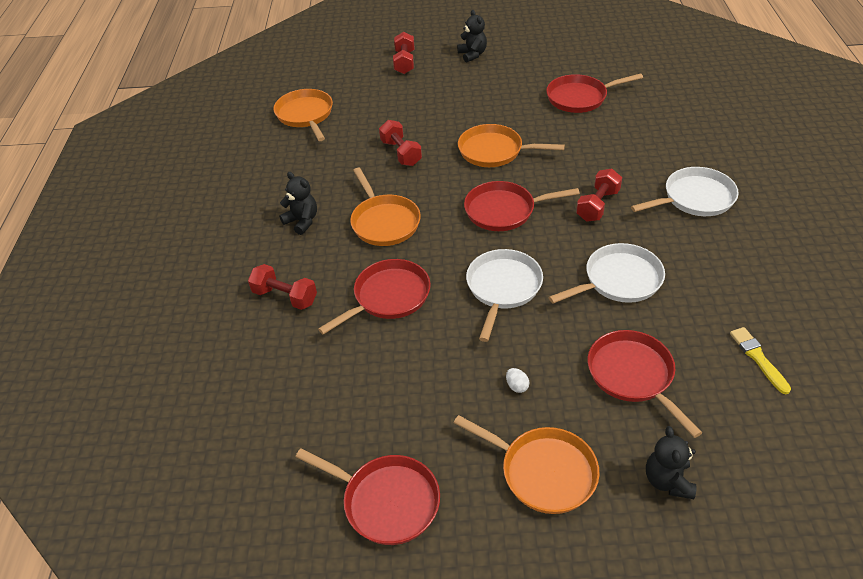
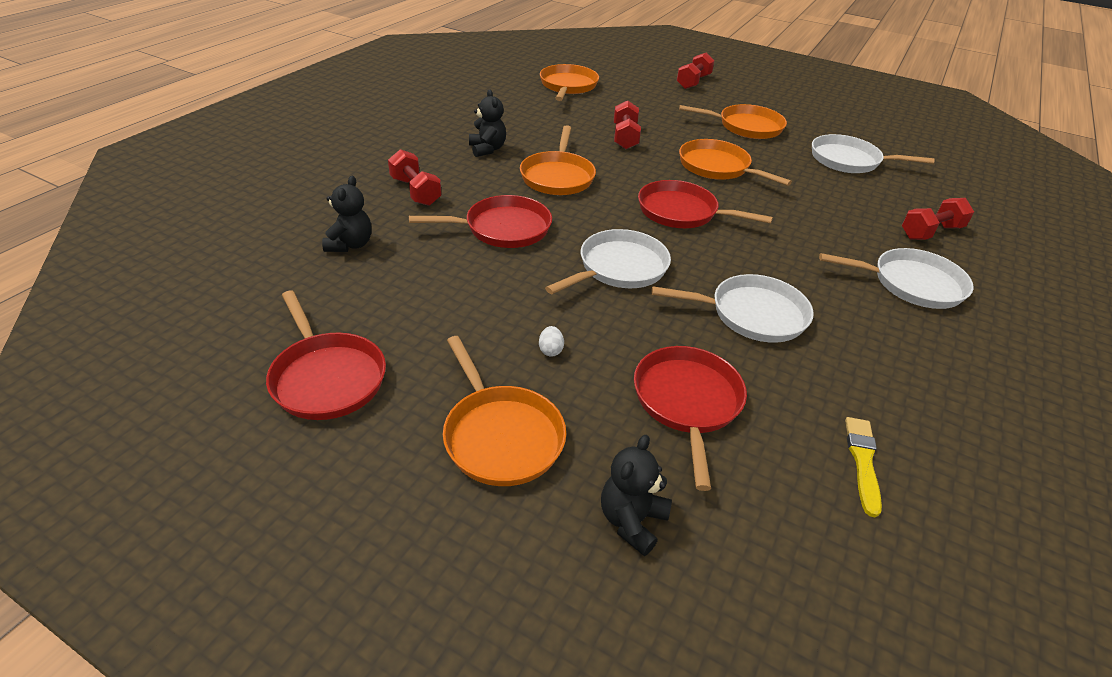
camera: 25 degrees right, 5 degrees down
(472, 55) = (765, 97): black teddy bear -> black teddy bear (350, 244)
(483, 96) = (746, 127): none -> orange pan
(580, 98) = (849, 160): red pan -> white pan
(597, 205) = (787, 246): red dumbbell -> red dumbbell (930, 232)

